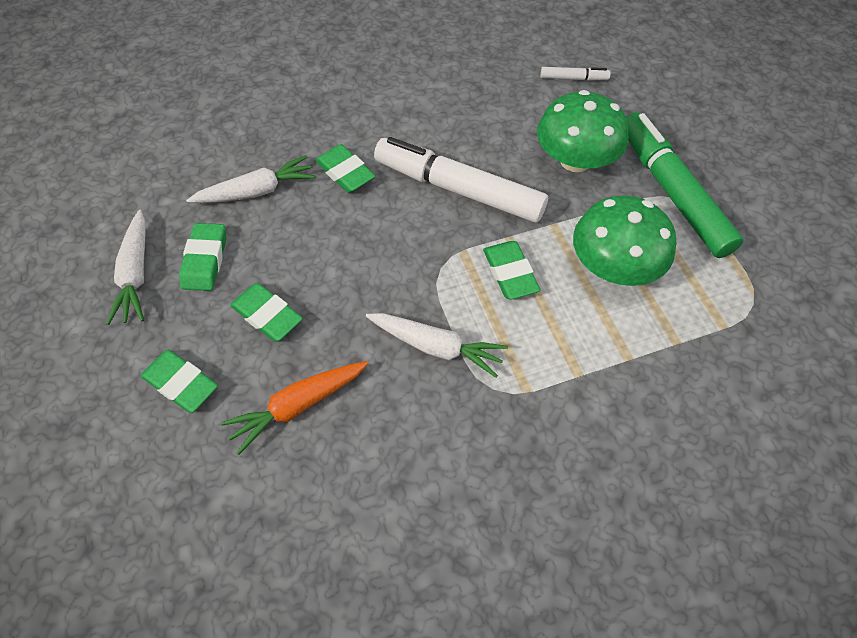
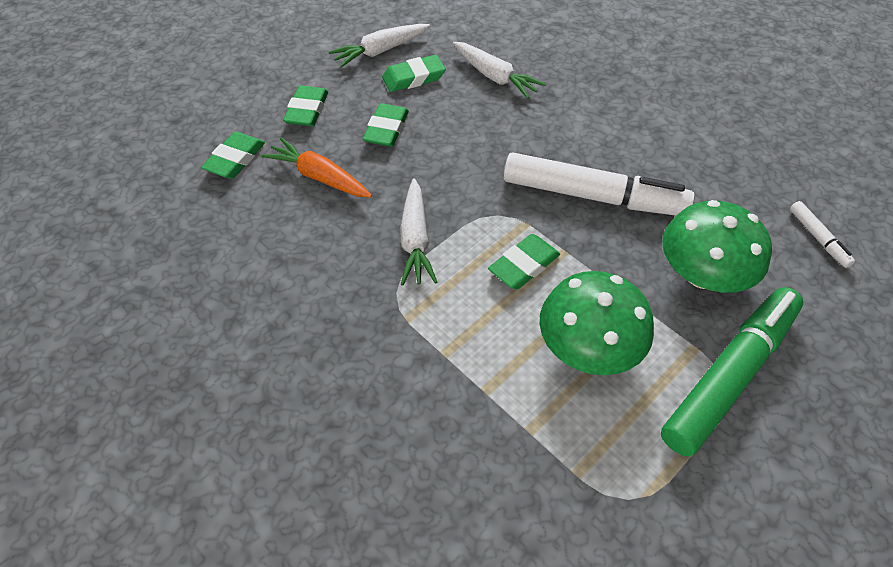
camera: 65 degrees right, 5 degrees down
(345, 172) = (553, 118): green eraser -> green eraser (235, 159)
(458, 189) = (593, 196): white marker -> white marker turned 105 degrees clockwise

